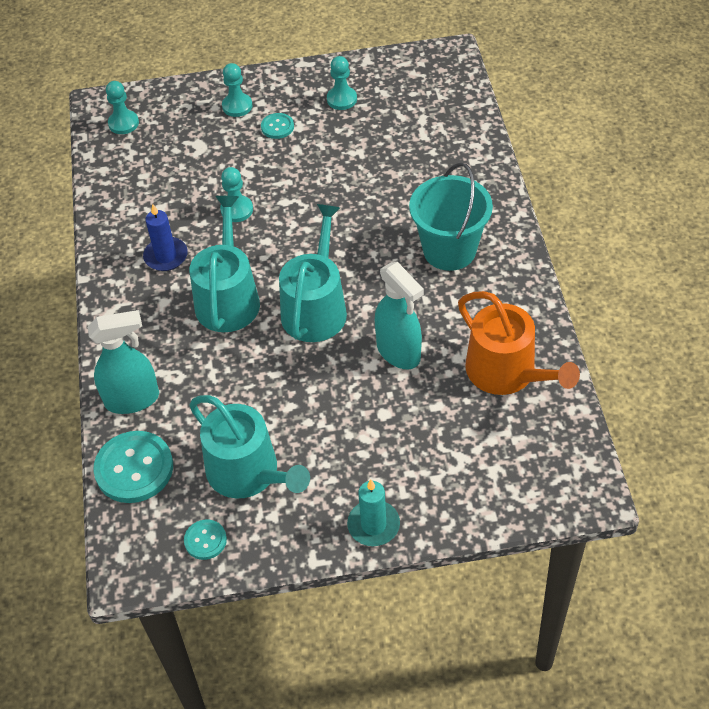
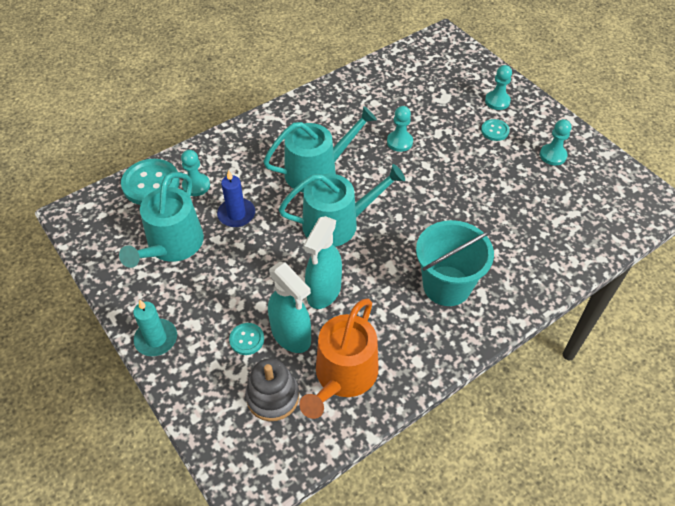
camera: 60 degrees right, 0 degrees up
(123, 123) = (435, 53): turquoise pawn -> turquoise pawn (196, 185)
(133, 399) = (205, 159): turquoise spray bottle -> turquoise spray bottle (291, 336)
(166, 256) = (334, 123): blue candle -> blue candle (236, 214)
(205, 540) = (108, 245): turquoise button -> turquoise button (247, 339)
(501, 439) = (273, 396): none -> grey stacking toy

